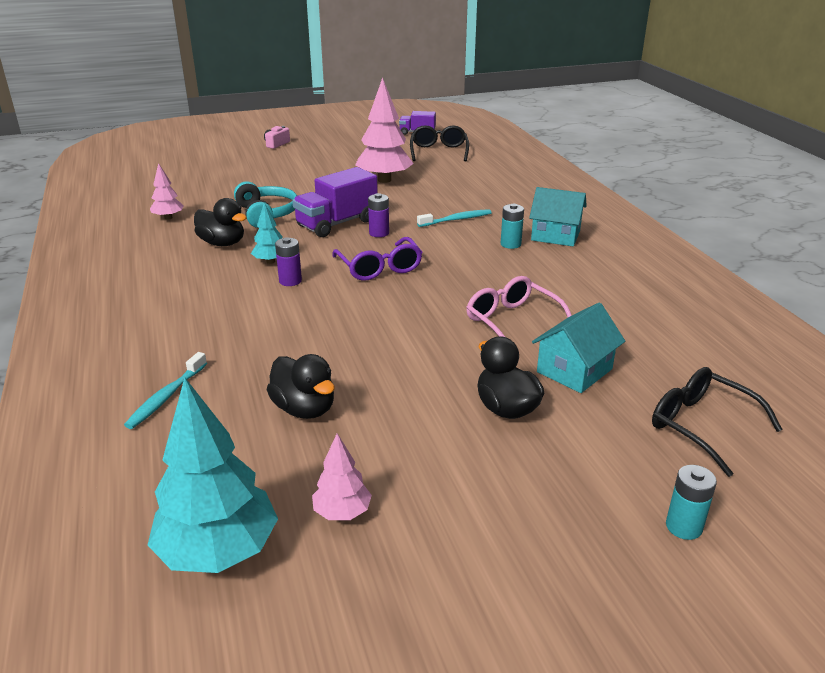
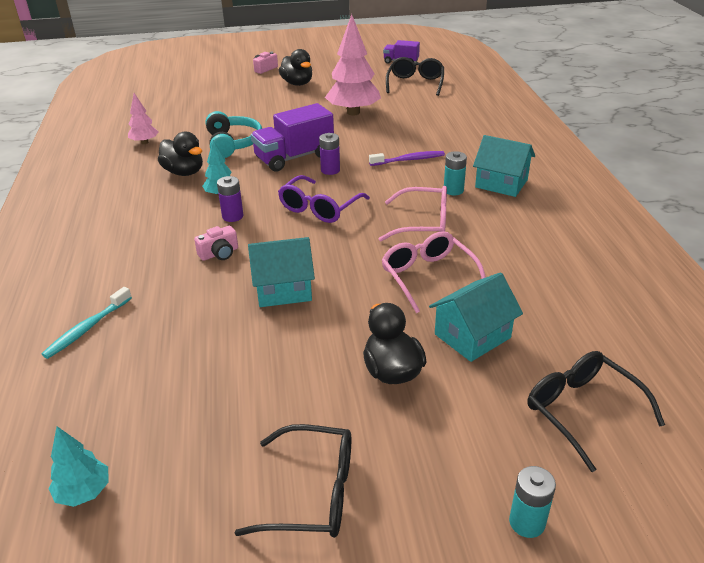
camera: 10 degrees right, 5 degrees up
(218, 551) = (84, 492): turquoise tree -> turquoise tree, size x0.51
(288, 316) = (219, 253): none -> pink camera
(304, 409) = (204, 353): black duck -> black duck (297, 83)
(342, 512) = (205, 466): pink tree -> none
(368, 344) = (283, 289): none -> turquoise house
(379, 268) = (319, 208): purple glasses -> purple glasses turned 45 degrees clockwise
(456, 220) = (409, 160): turquoise toothbrush -> purple toothbrush
(465, 525) = (313, 493): none -> black glasses
(491, 276) = (424, 224): none -> pink glasses

